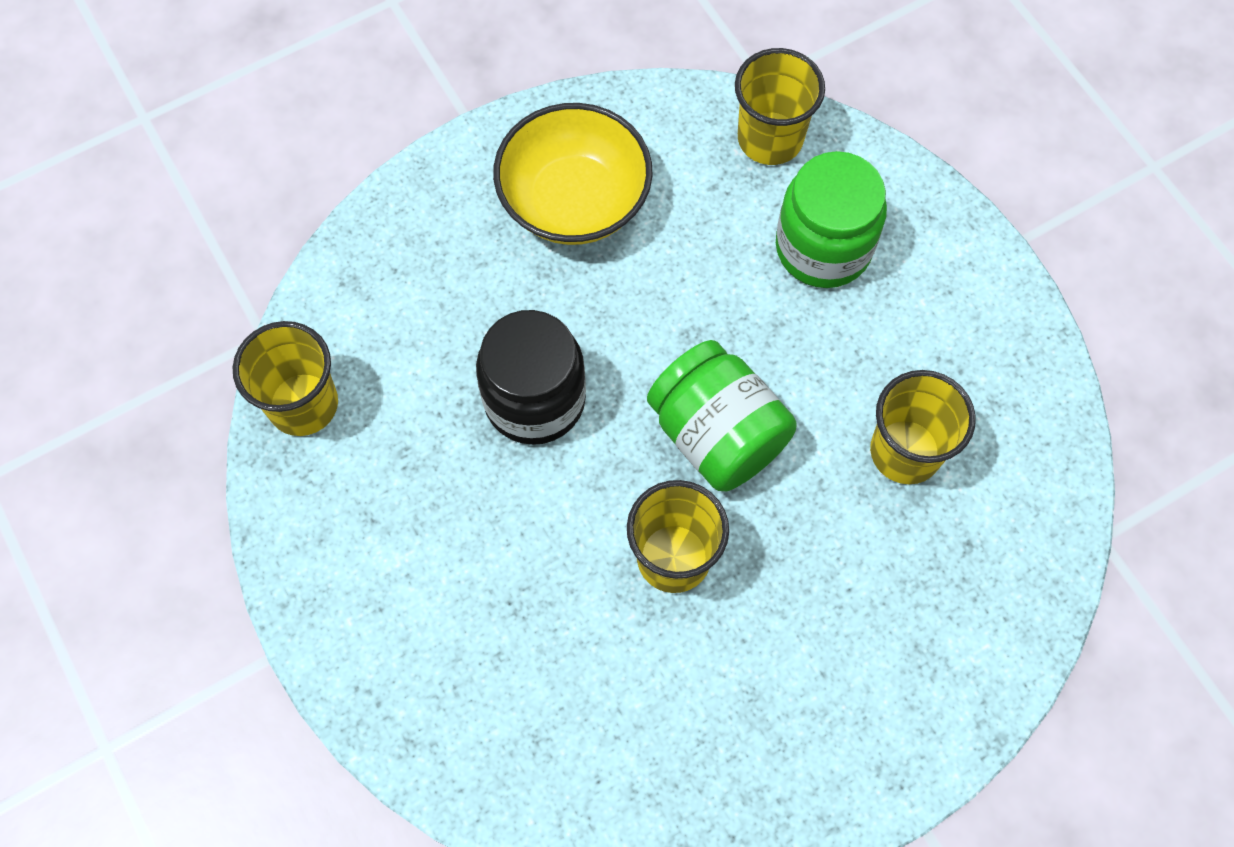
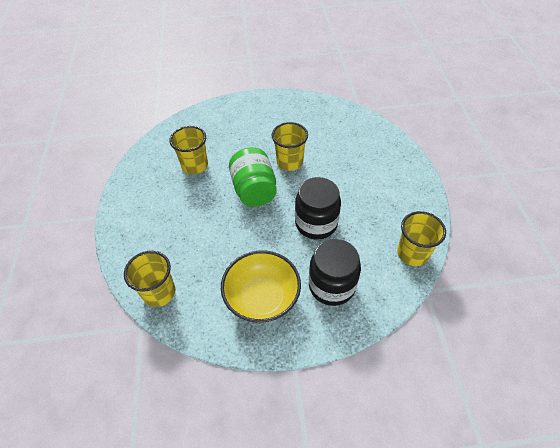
camera: 155 degrees left, 15 degrees down
(451, 272) = (332, 285): none -> black jar
(823, 247) = (172, 238): green jar -> none

